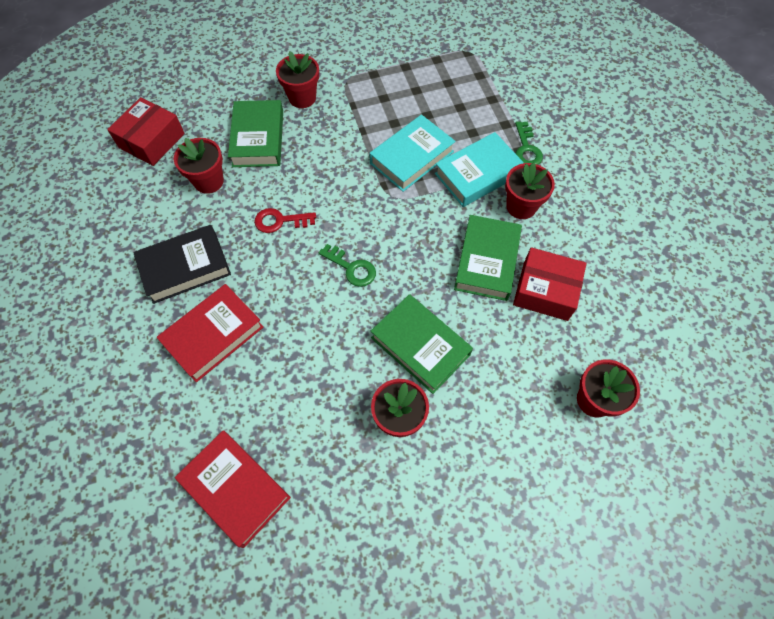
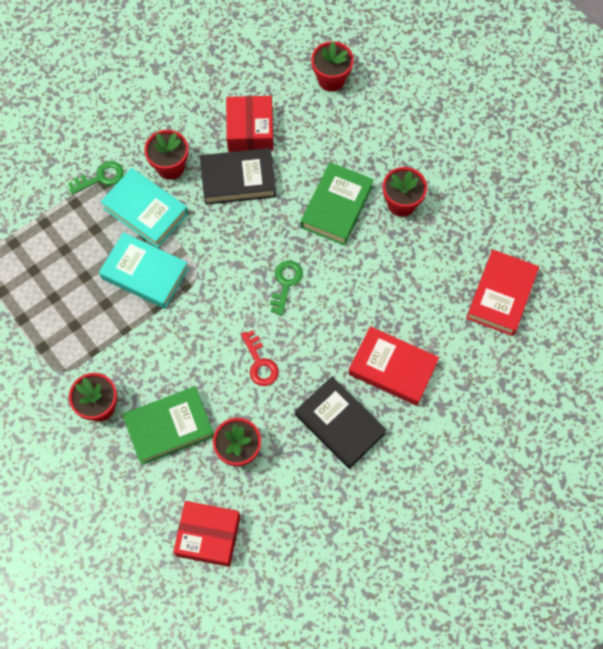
camera: 110 degrees left, 5 degrees up
(486, 261) = (238, 180): green book -> black book

